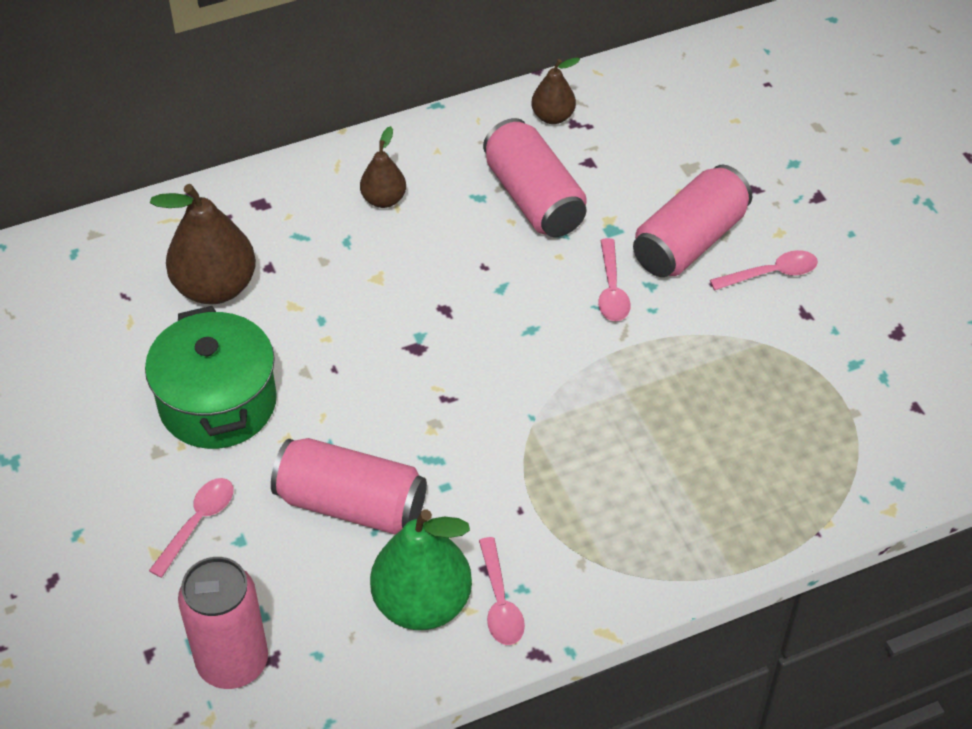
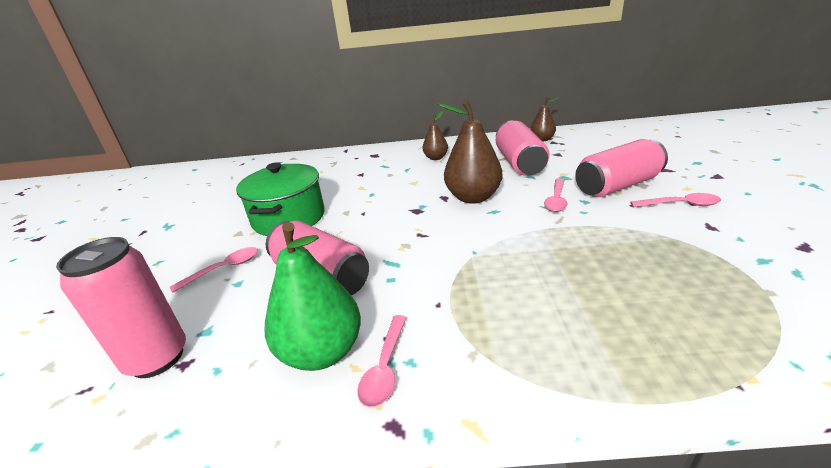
camera: 25 degrees right, 20 degrees down
(215, 287) = (329, 178): brown pear -> brown pear (473, 197)

